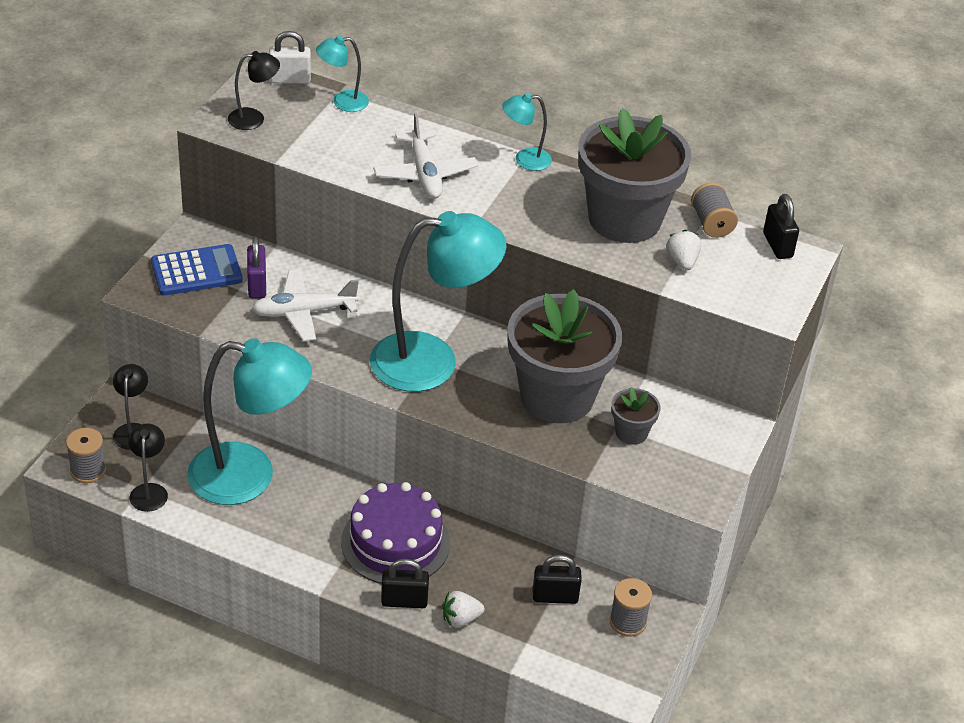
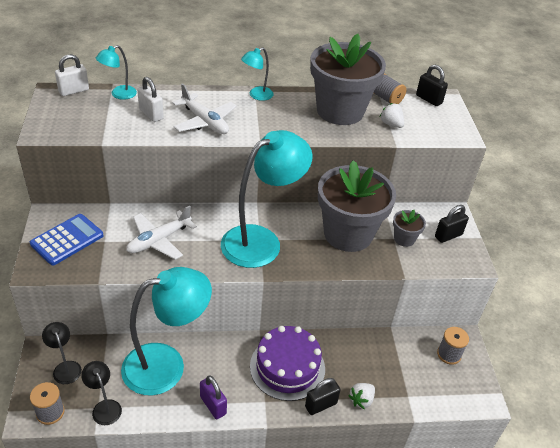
camera: 30 degrees left, 0 degrees up
(254, 118) = (67, 121): black lamp -> none
(257, 285) = (115, 234): purple padlock -> purple padlock (213, 405)
(363, 142) = (151, 114): none -> white padlock
(555, 597) = (400, 358): black padlock -> black padlock (448, 236)

